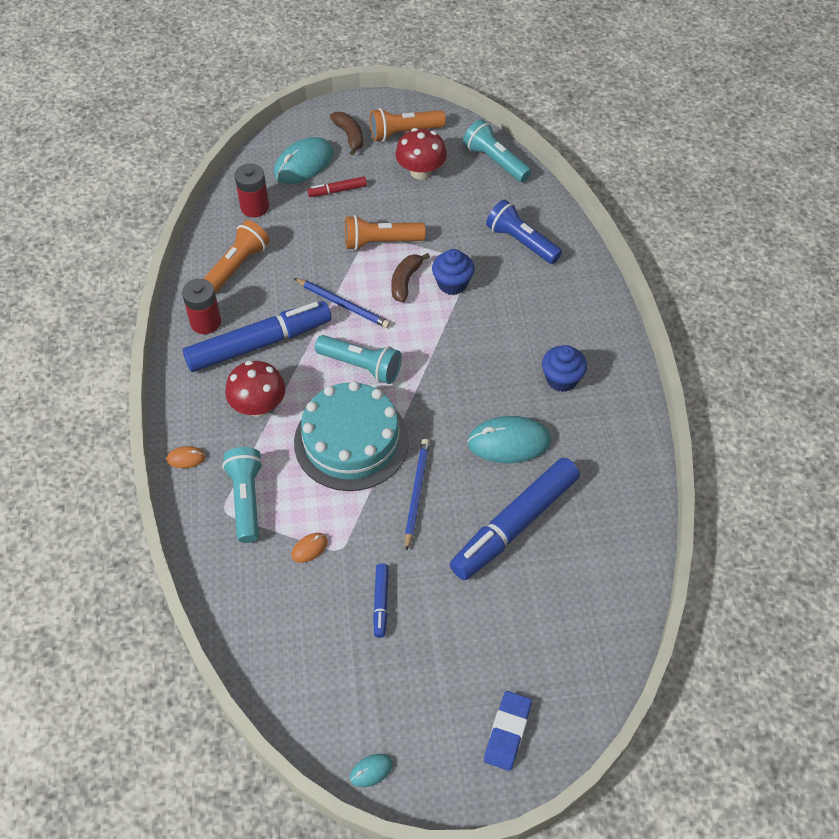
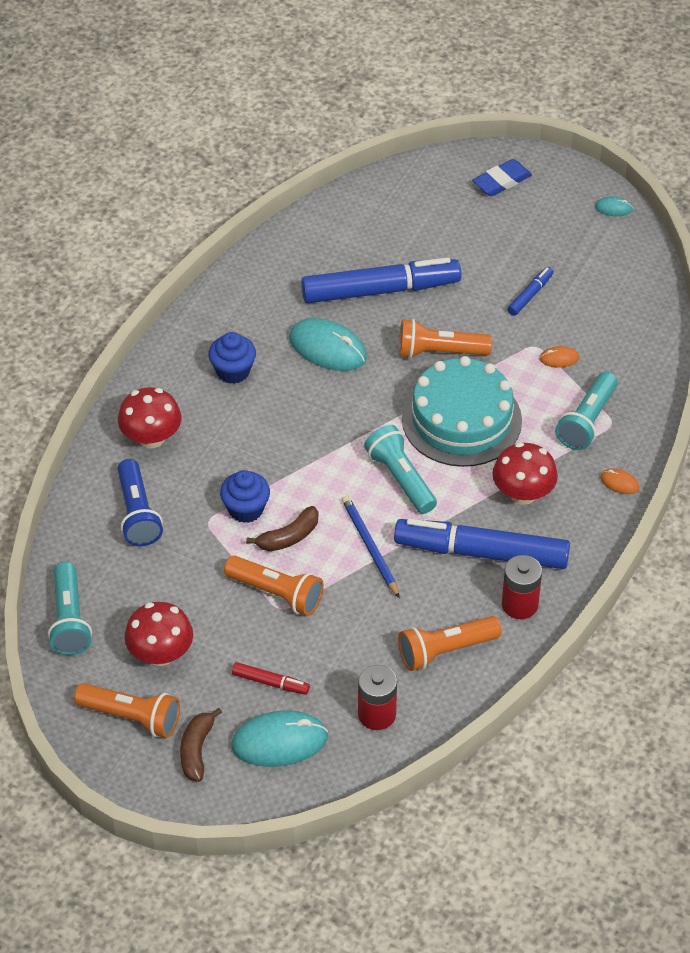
camera: 145 degrees left, 5 degrees down
(416, 493) = (439, 352): blue pencil -> orange flashlight
(566, 296) = (151, 438): none -> red mushroom

